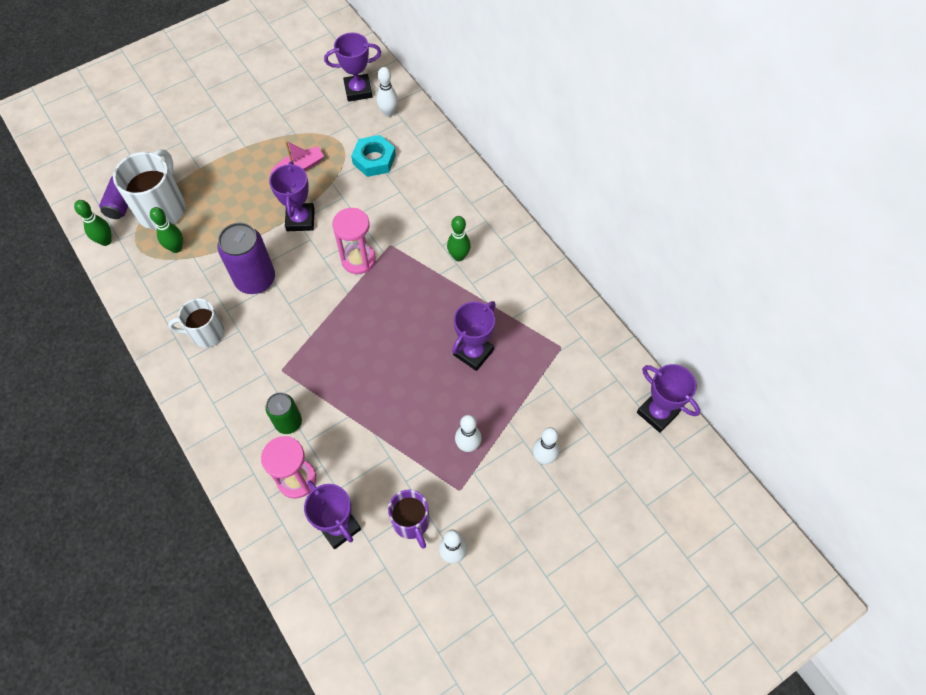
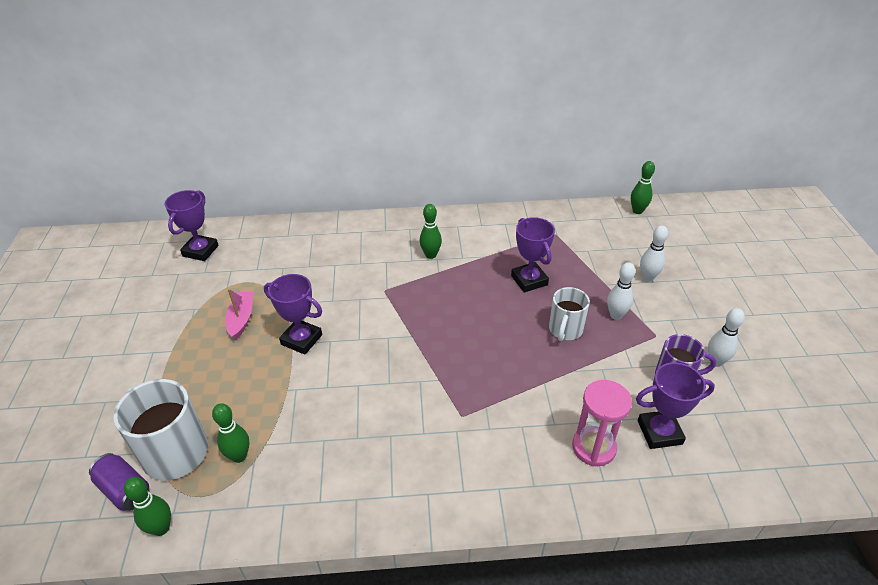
camera: 60 degrees left, 20 degrees down
(206, 333) = (372, 466): white mug -> white mug (565, 330)
(255, 279) = (340, 399): purple can -> none
(288, 422) = (525, 431): green can -> none
(358, 260) = (382, 316): pink hourglass -> none
(374, 159) = (285, 268): turquoise nut -> none
(388, 113) = (246, 242): white bowling pin -> none
(657, 413) = (637, 211): purple trophy -> green bowling pin

